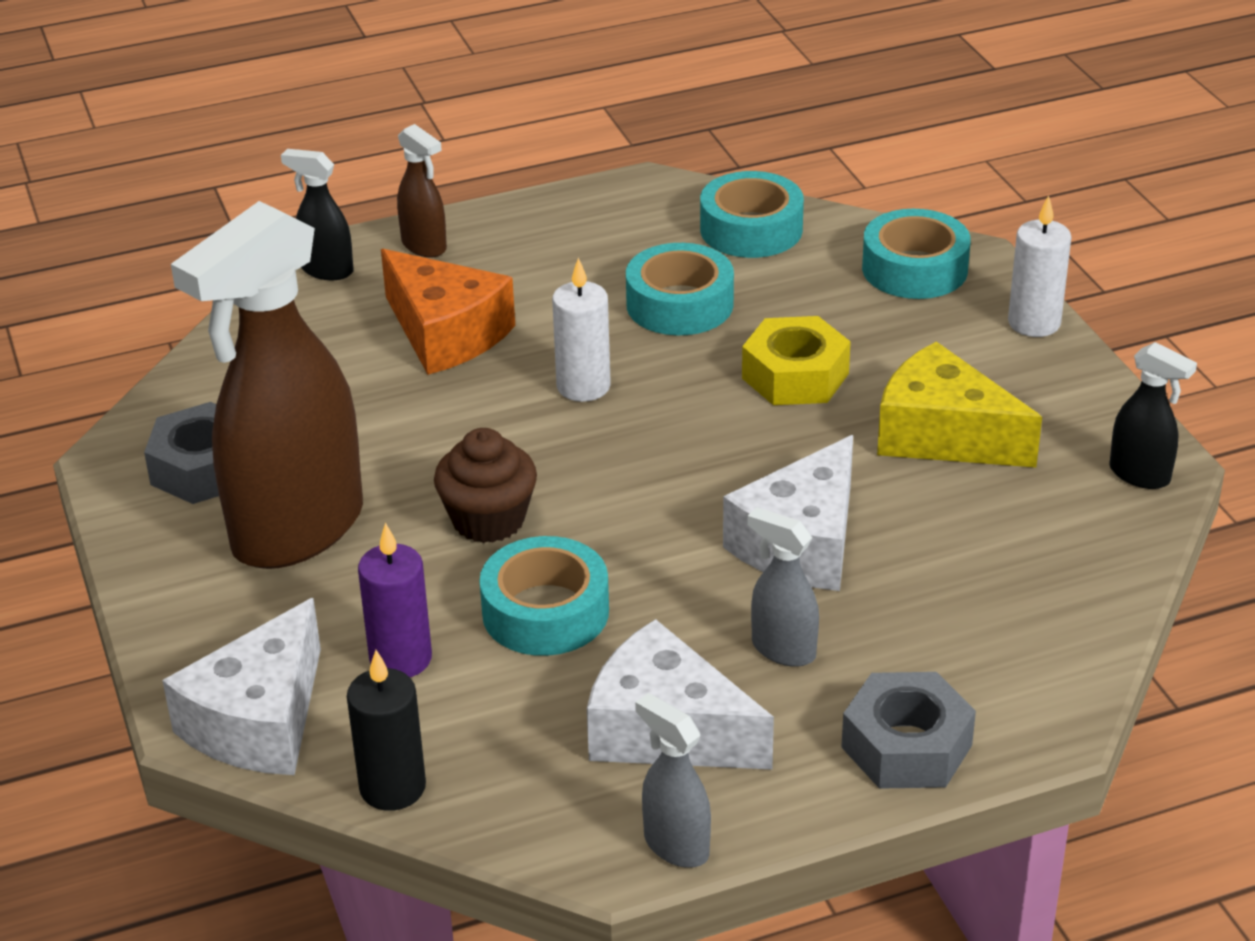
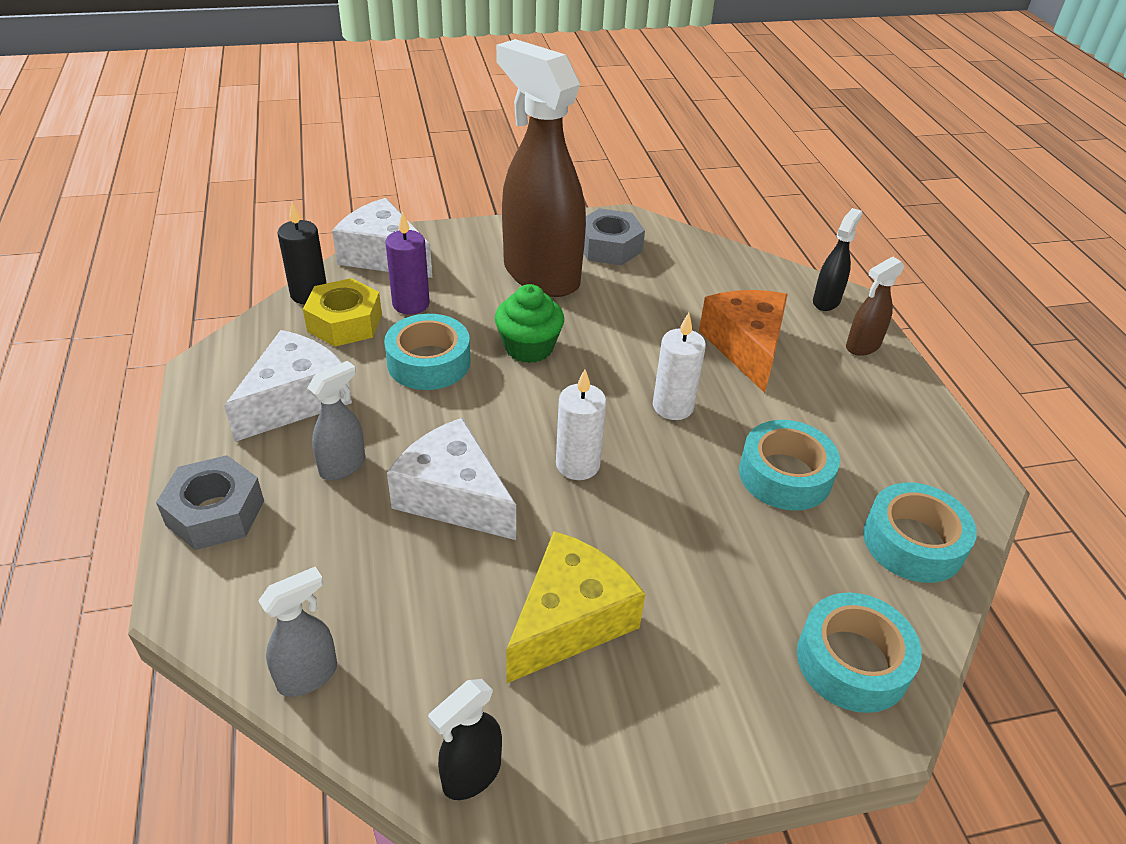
camera: 95 degrees right, 5 degrees up
(445, 333) = (746, 347): orange cheese -> orange cheese turned 120 degrees clockwise
(488, 520) = (529, 347): brown cupcake -> green cupcake
(675, 845) = (199, 390): grey spray bottle -> grey spray bottle (308, 676)
(795, 376) = (673, 532): yellow nut -> yellow nut (345, 322)
(1034, 323) = (750, 750): white candle -> white candle (577, 465)

